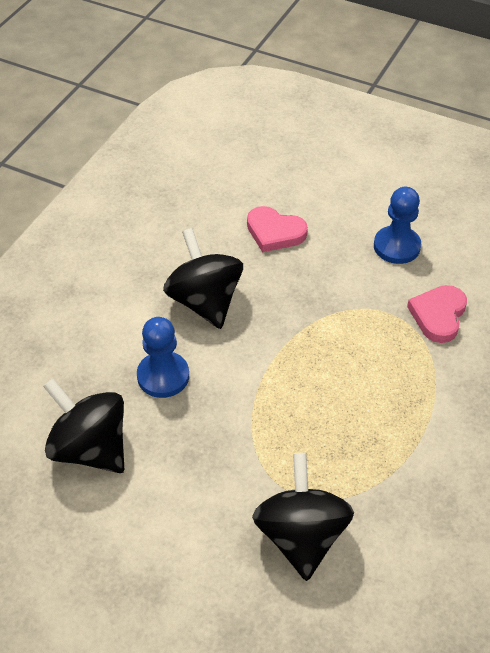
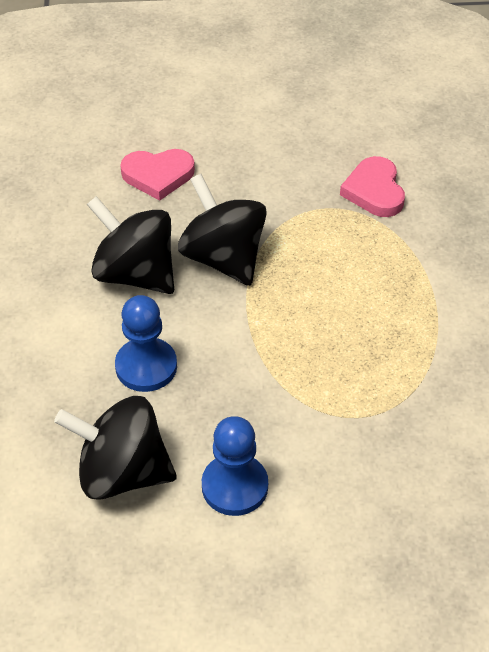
camera: 30 degrees left, 0 degrees up
(301, 536) = (392, 452): black spinning top -> black spinning top (223, 258)
(396, 246) = (289, 141): blue pawn -> blue pawn (235, 486)

